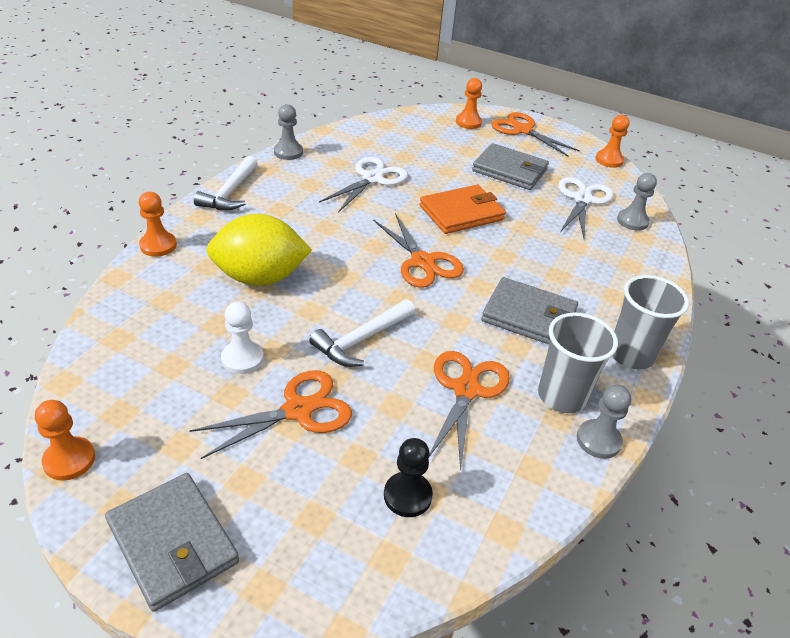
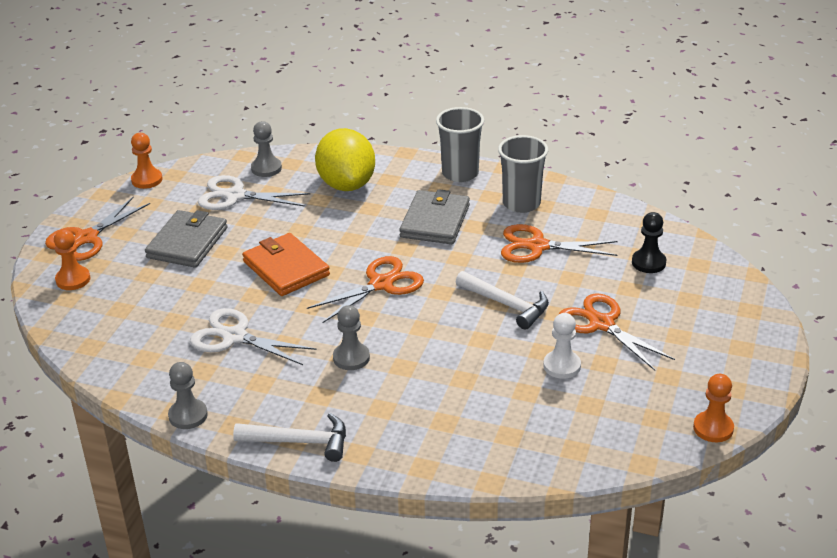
camera: 95 degrees left, 5 degrees down
(158, 245) = (425, 468): orange pawn -> none
(173, 543) = (744, 355): grey wallet -> none
(260, 277) = (448, 381): yellow lemon -> yellow lemon (346, 184)
(598, 440) = (556, 188): grey pawn -> grey pawn (351, 358)

